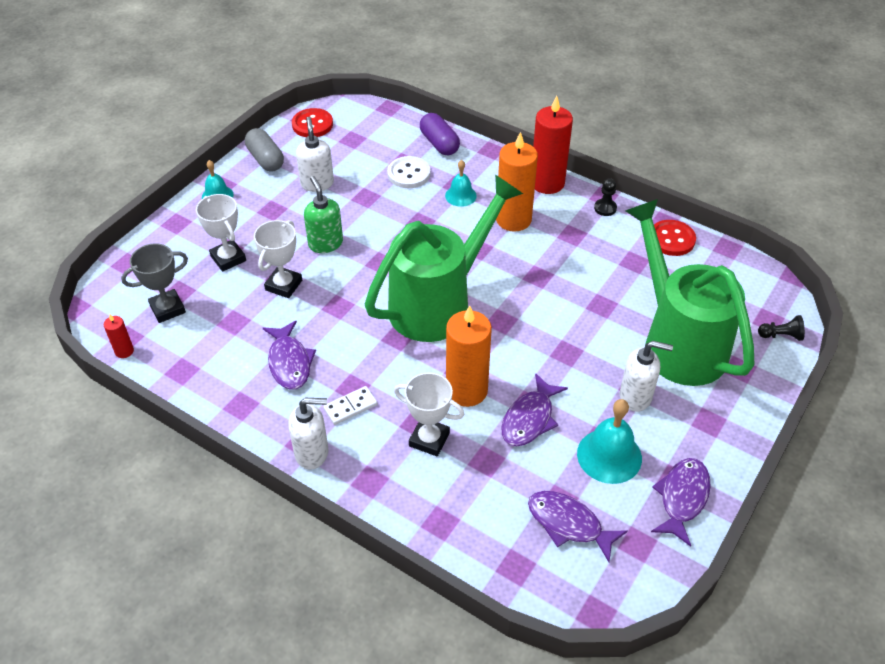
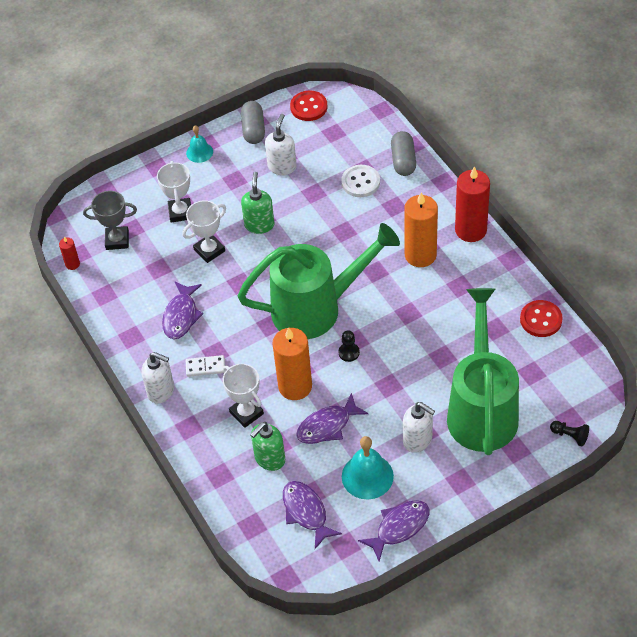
camera: 30 degrees right, 5 degrees up
(439, 143) = (403, 161): purple capsule -> grey capsule
(460, 195) = (391, 217): turquoise bell -> none
(488, 480) = (269, 459): none -> green soap dispenser
(605, 208) = (504, 271): black pawn -> black pawn (349, 353)

